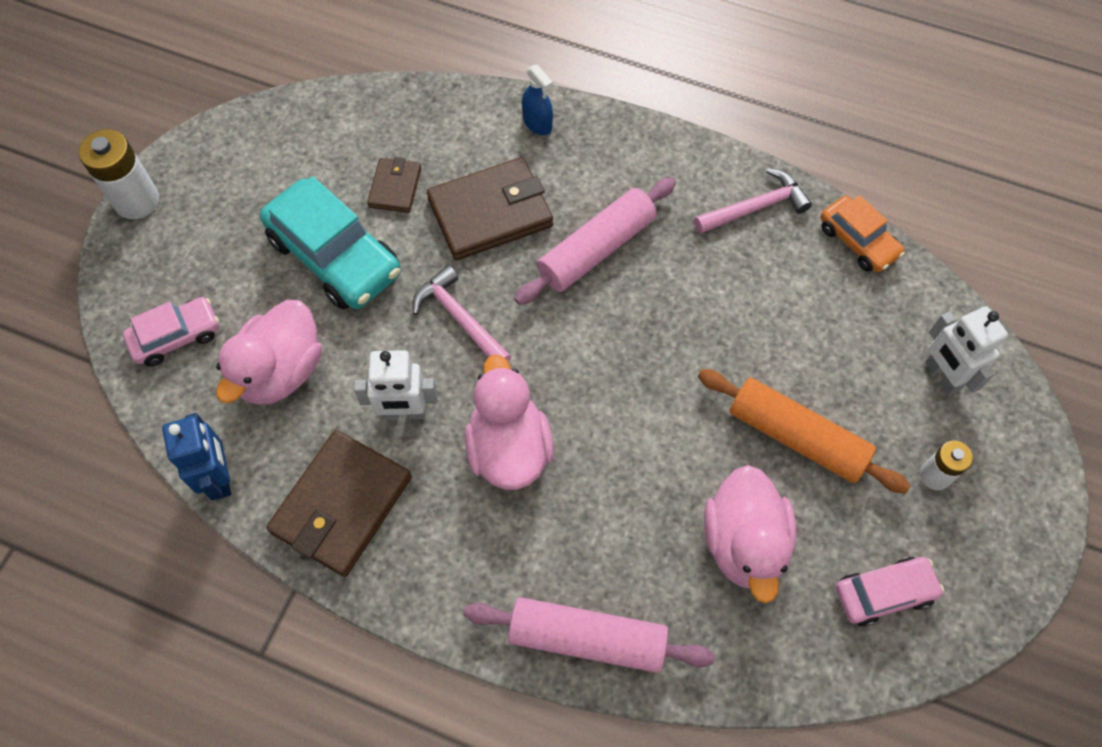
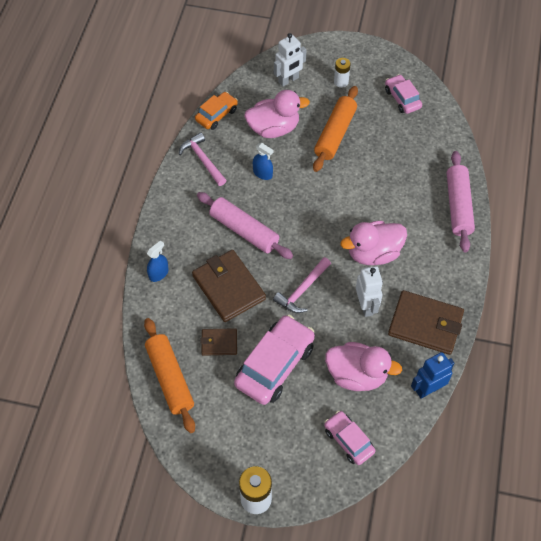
camera: 100 degrees left, 5 degrees down
(335, 256) = (274, 365): turquoise car -> pink car
(355, 120) = (170, 378): none -> orange rolling pin
(714, 296) = (262, 173): none -> blue spray bottle
(744, 543) = (394, 150): pink duck -> pink duck (273, 128)

